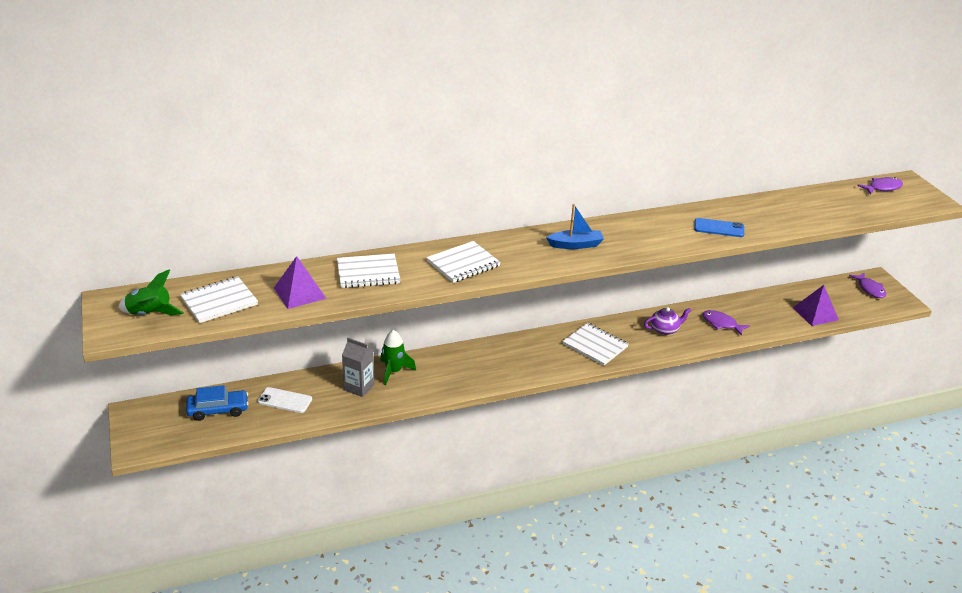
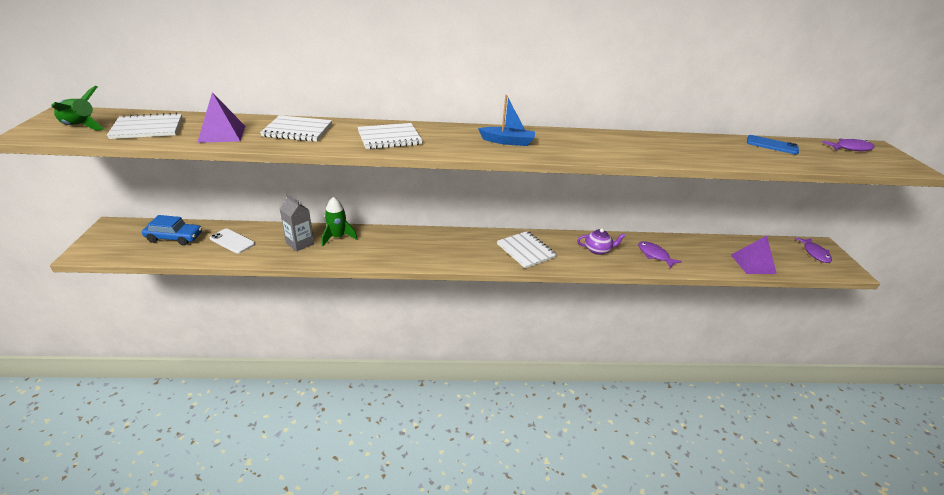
camera: 15 degrees right, 0 degrees up
(719, 228) = (661, 151): blue phone -> blue phone (772, 145)

